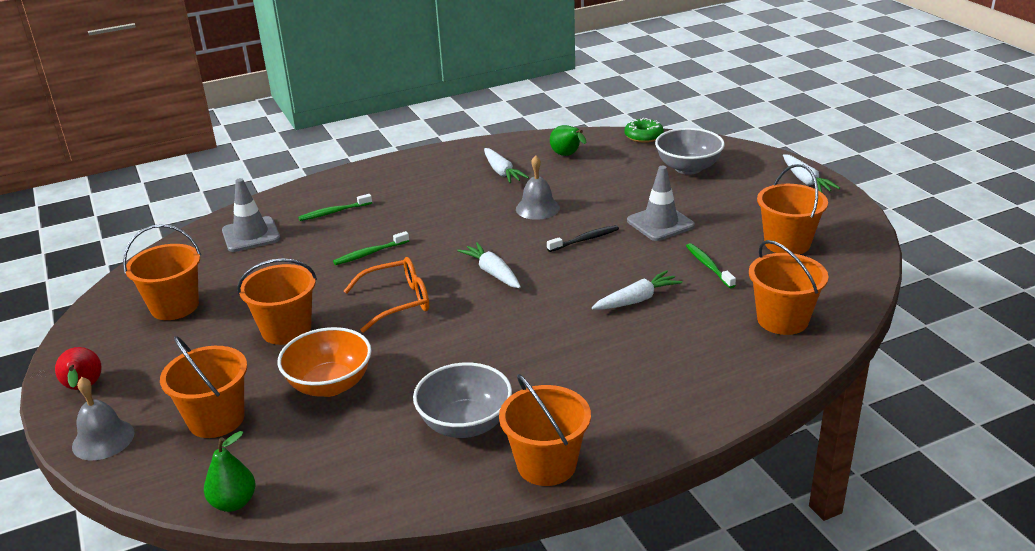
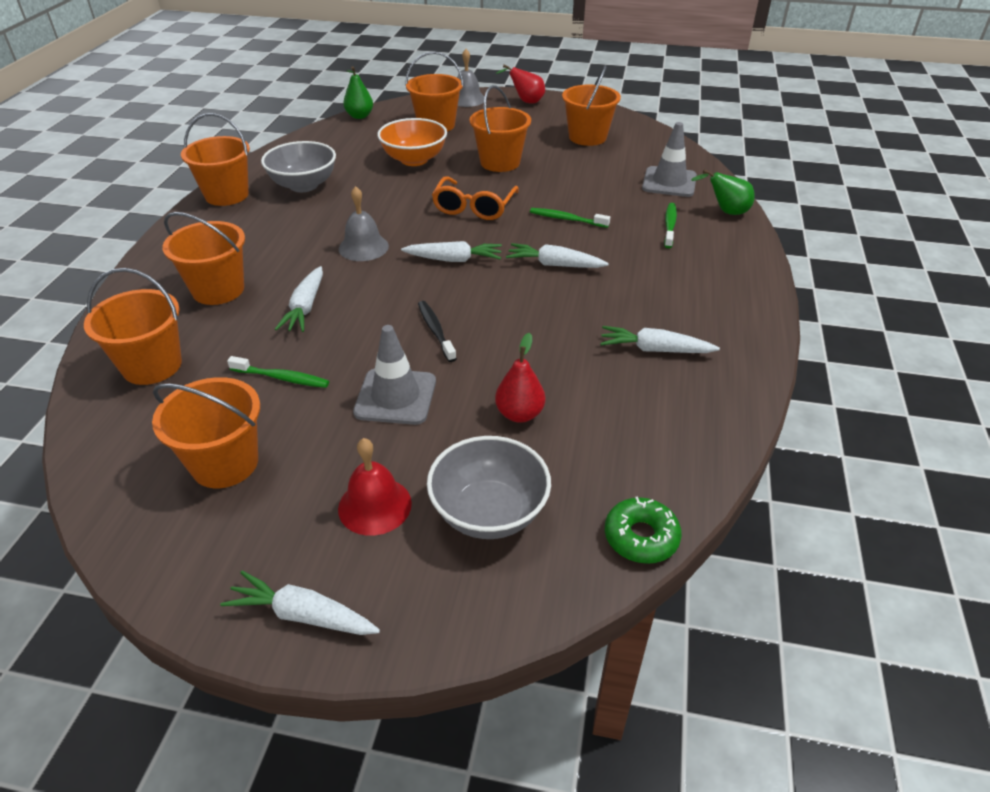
camera: 125 degrees right, 10 degrees up
(370, 253) = (567, 219): green toothbrush -> green toothbrush turned 75 degrees counterclockwise
(447, 232) = (555, 265): none -> white carrot
(537, 208) = (537, 333): grey bell -> grey bell (363, 247)
(567, 155) = (649, 422): green pear -> green pear (726, 212)
(585, 240) = (435, 331): black toothbrush -> black toothbrush turned 150 degrees clockwise
(614, 186) = (519, 414): none -> red pear
(678, 352) = (218, 290): none -> orange bucket
(733, 193) = (375, 505): none -> red bell

